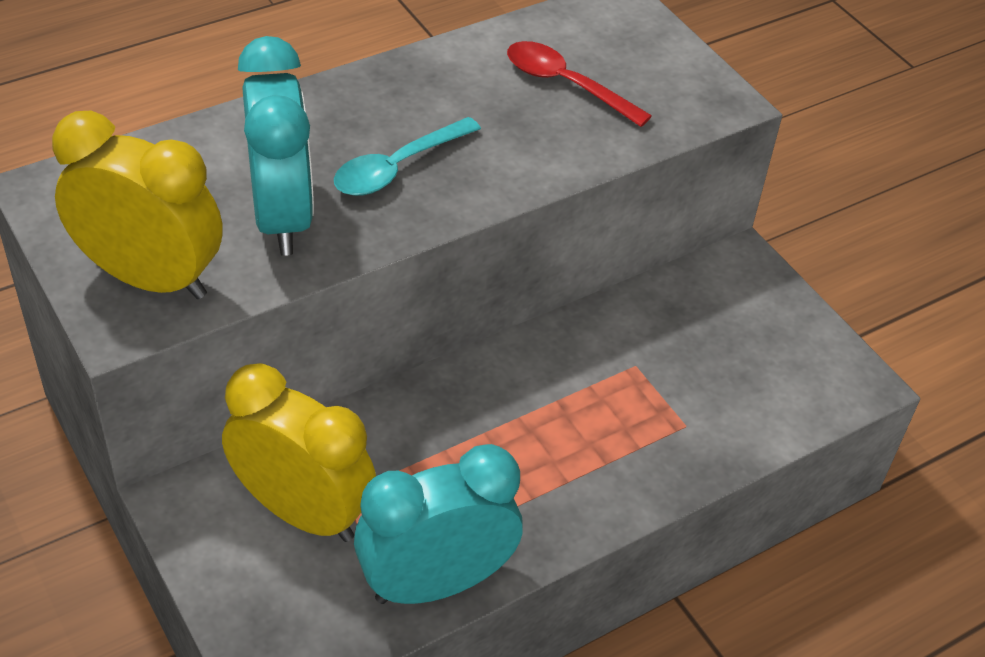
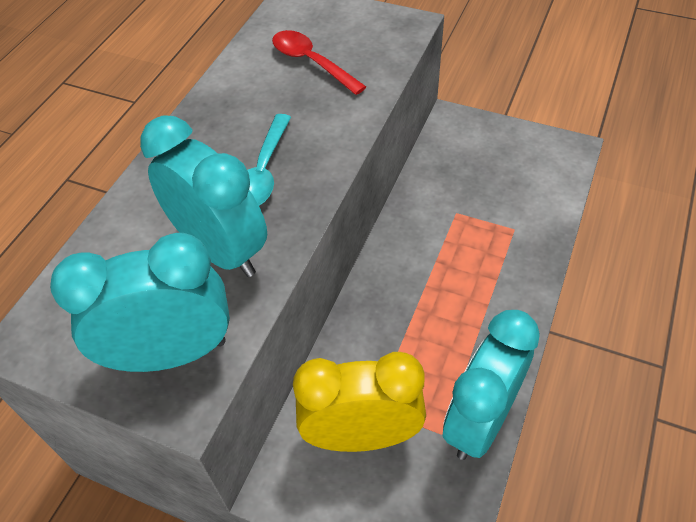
camera: 30 degrees left, 5 degrees up
(150, 278) = (171, 354): yellow clock -> turquoise clock
(566, 85) = (312, 62): red spoon -> red spoon turned 45 degrees clockwise

